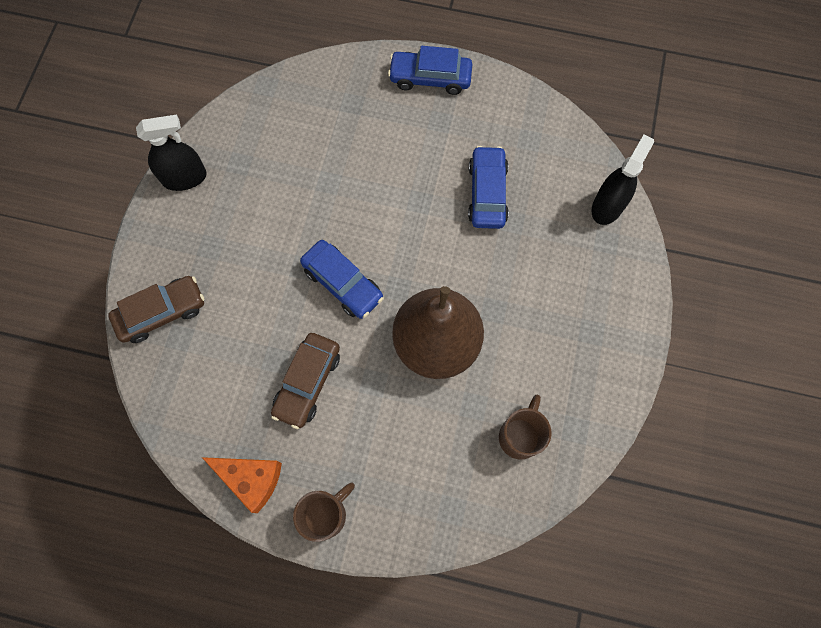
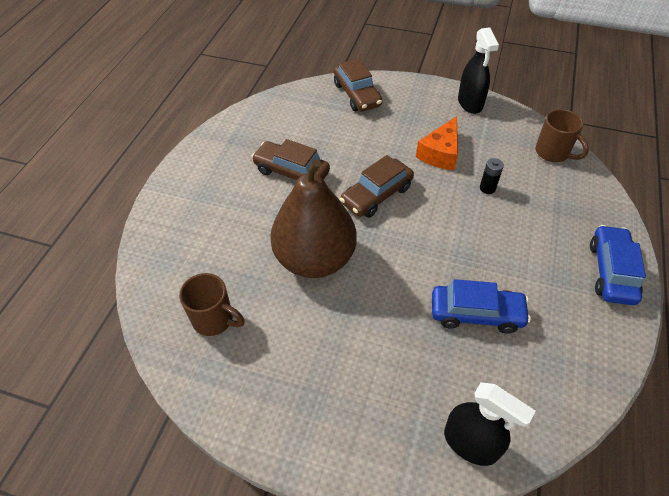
camera: 95 degrees right, 20 degrees down
(251, 479) = (224, 141): orange cheese -> orange cheese (440, 153)
(326, 514) = (185, 181): brown mug -> brown mug (553, 153)
(328, 171) = (487, 188): none -> black battery
(343, 283) = (376, 195): blue car -> brown car

